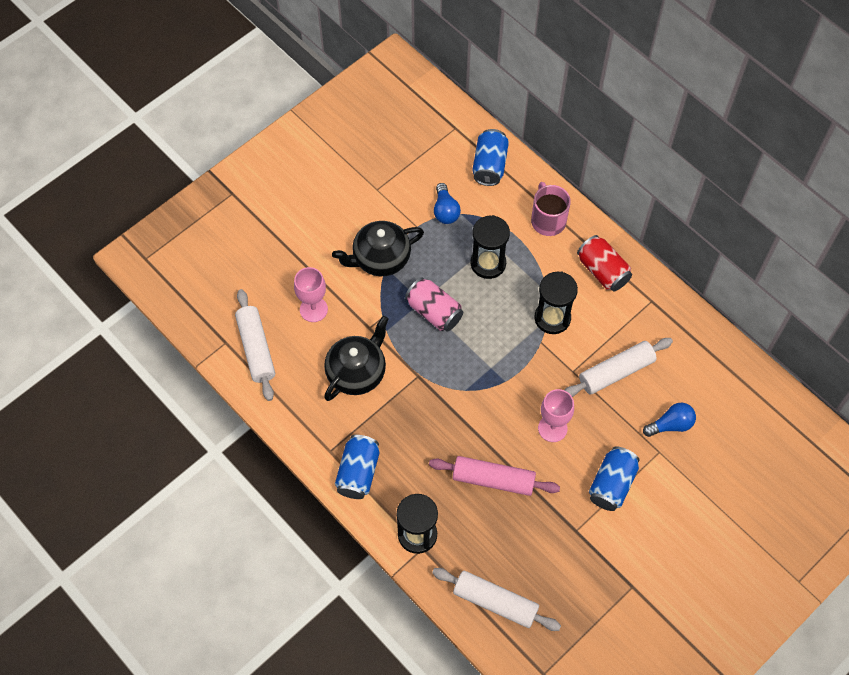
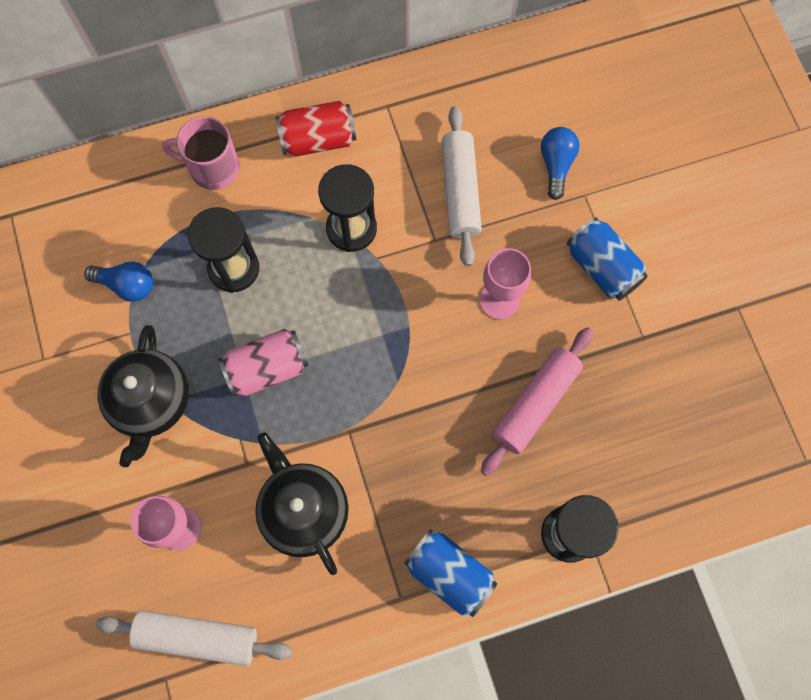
camera: 65 degrees left, 10 degrees up
(489, 165) = (93, 199): blue can -> none
(495, 602) = (696, 477): white rolling pin -> none

